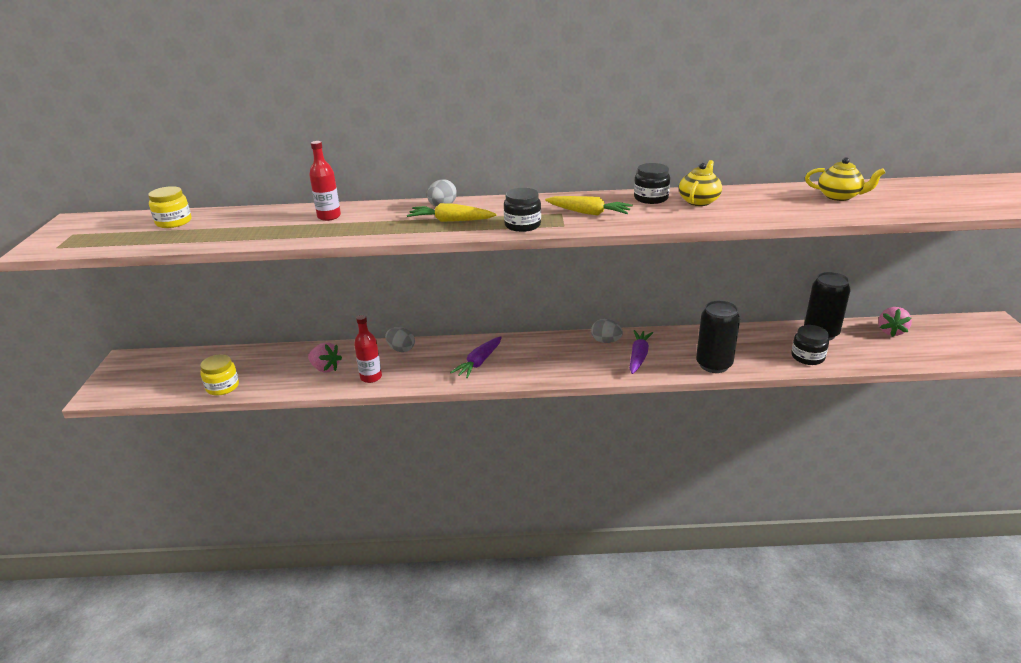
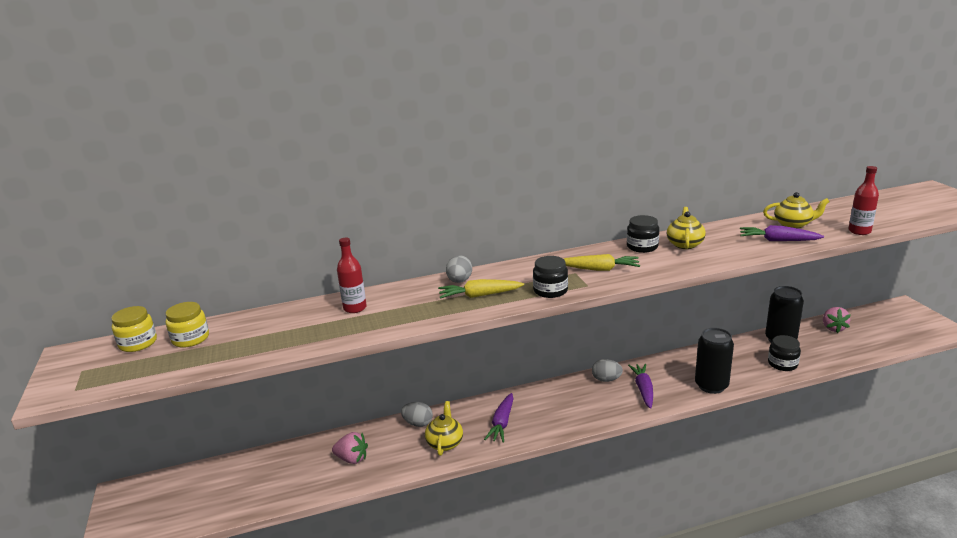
camera: 15 degrees left, 5 degrees down
(222, 387) = (252, 501): yellow jar -> yellow jar (138, 343)
(371, 377) = (404, 459): red bottle -> red bottle (859, 231)
(415, 370) = (445, 443): none -> yellow teapot
(808, 209) = (778, 240): none -> purple carrot

